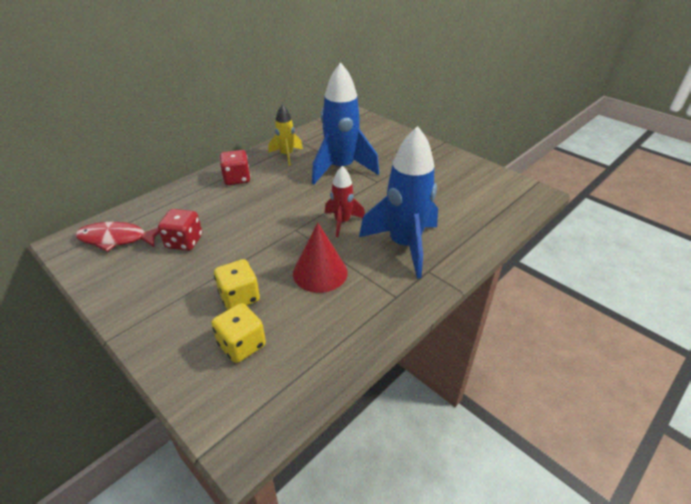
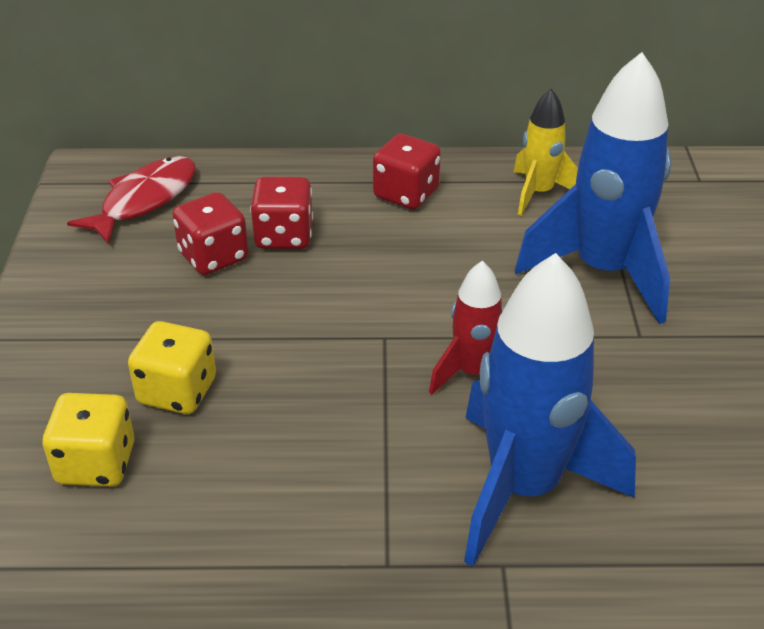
camera: 45 degrees right, 0 degrees up
(116, 239) = (144, 200): red fish -> red fish turned 75 degrees clockwise
(206, 218) = (284, 236): none -> red dice
(320, 272) = (327, 434): red cone -> none

